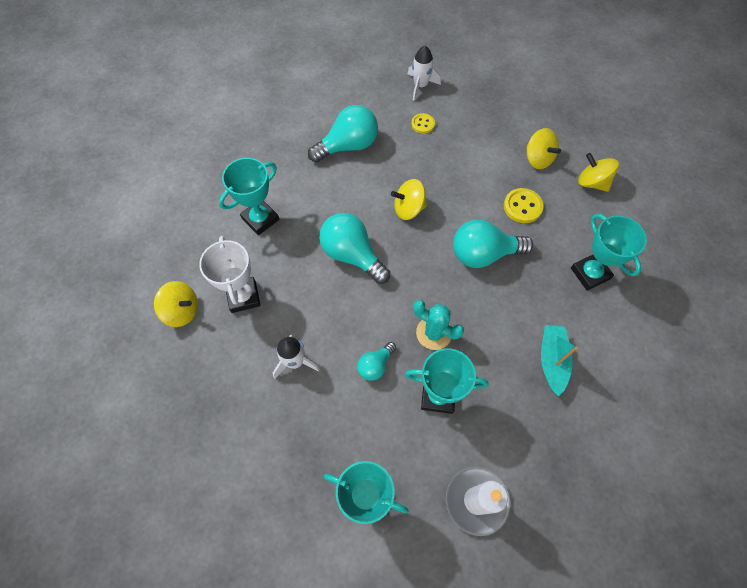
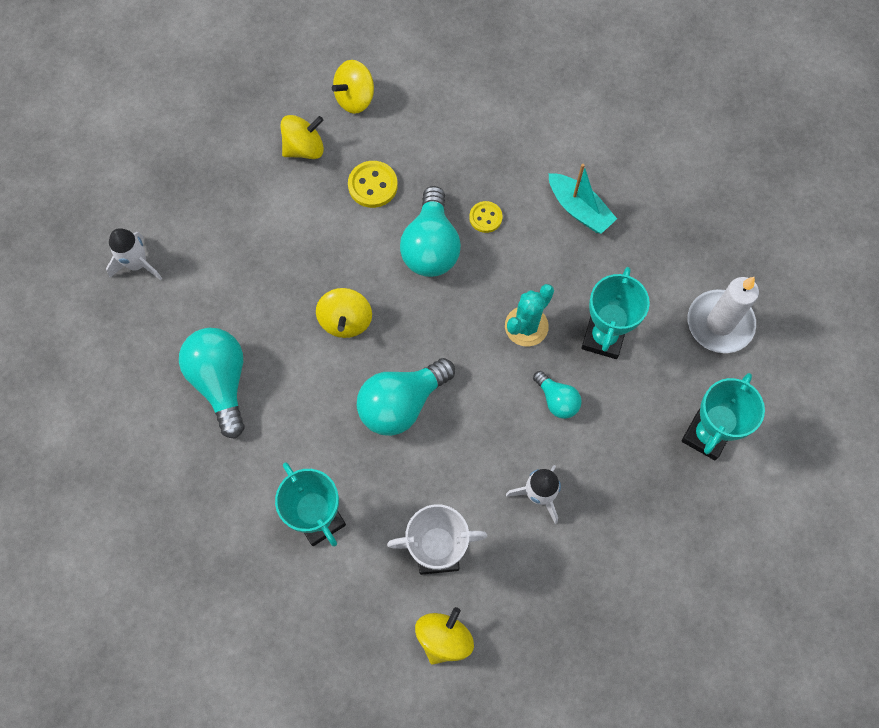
camera: 80 degrees left, 5 degrees up
(423, 124) = (209, 275): yellow button -> yellow button (485, 217)
(552, 361) = (579, 209): turquoise boat -> turquoise boat turned 150 degrees counterclockwise
(590, 273) = (479, 139): turquoise trophy -> none

